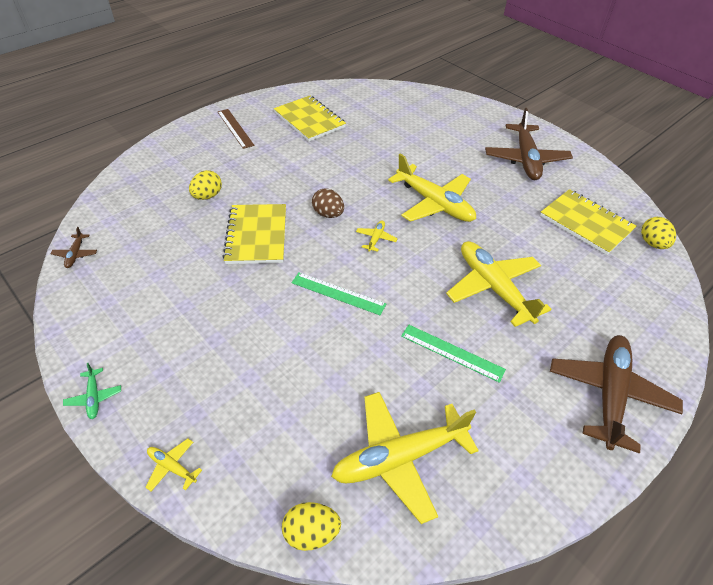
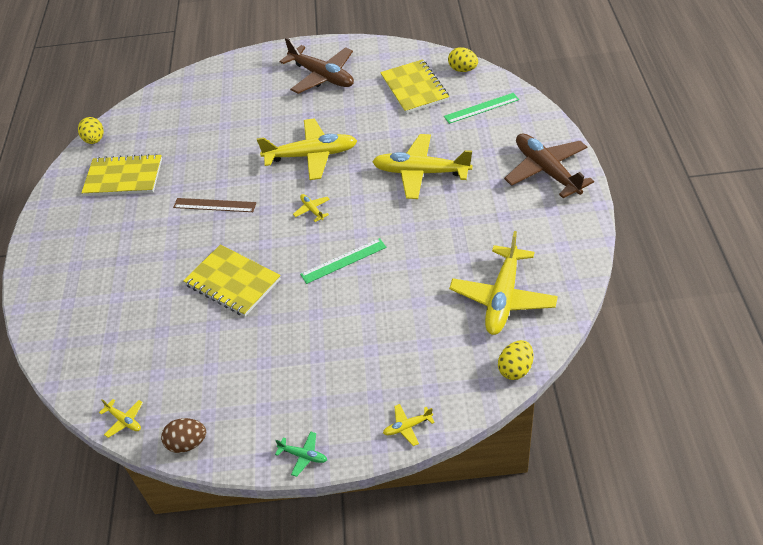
camera: 45 degrees left, 0 degrees up
(75, 254) = (124, 420): brown plane -> yellow plane
(207, 196) = (148, 295): yellow egg -> yellow egg (95, 140)
(235, 128) = (73, 235): brown ruler -> brown ruler (214, 205)
(328, 214) = (256, 225): brown egg -> brown egg (187, 443)
(452, 352) = (451, 226): green ruler -> green ruler (481, 108)
(586, 223) = (414, 88): yellow notebook -> yellow notebook turned 75 degrees clockwise

